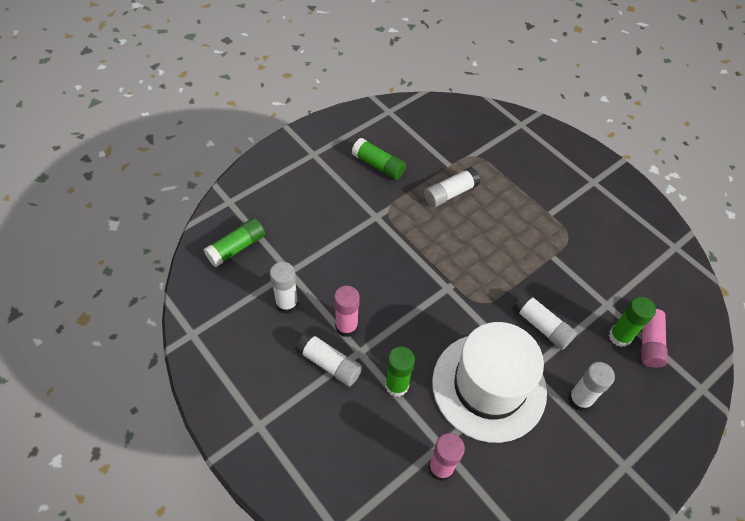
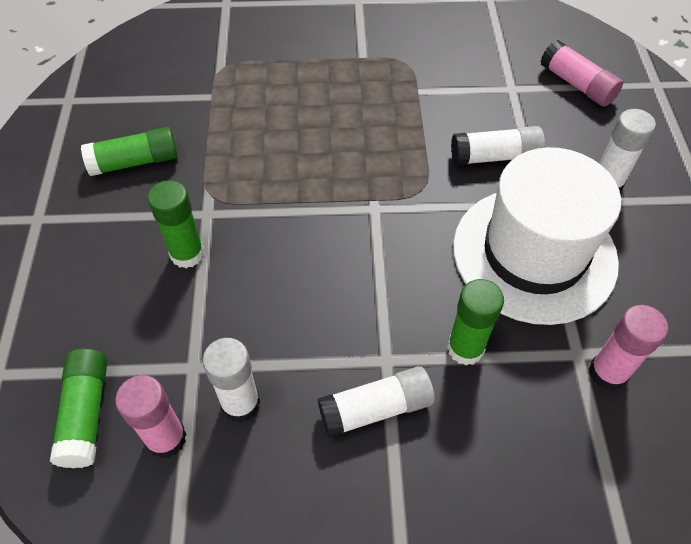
camera: 50 degrees left, 0 degrees up
(346, 327) = (338, 351): pink glue stick -> pink glue stick (166, 438)
(450, 193) = (250, 121): white glue stick -> none
(619, 336) = (557, 103): green glue stick -> green glue stick (187, 254)

